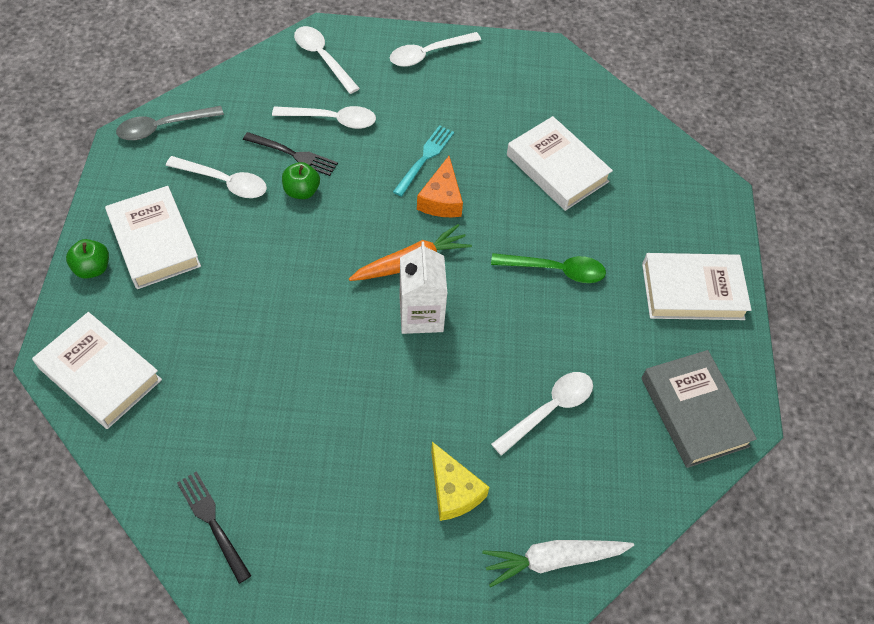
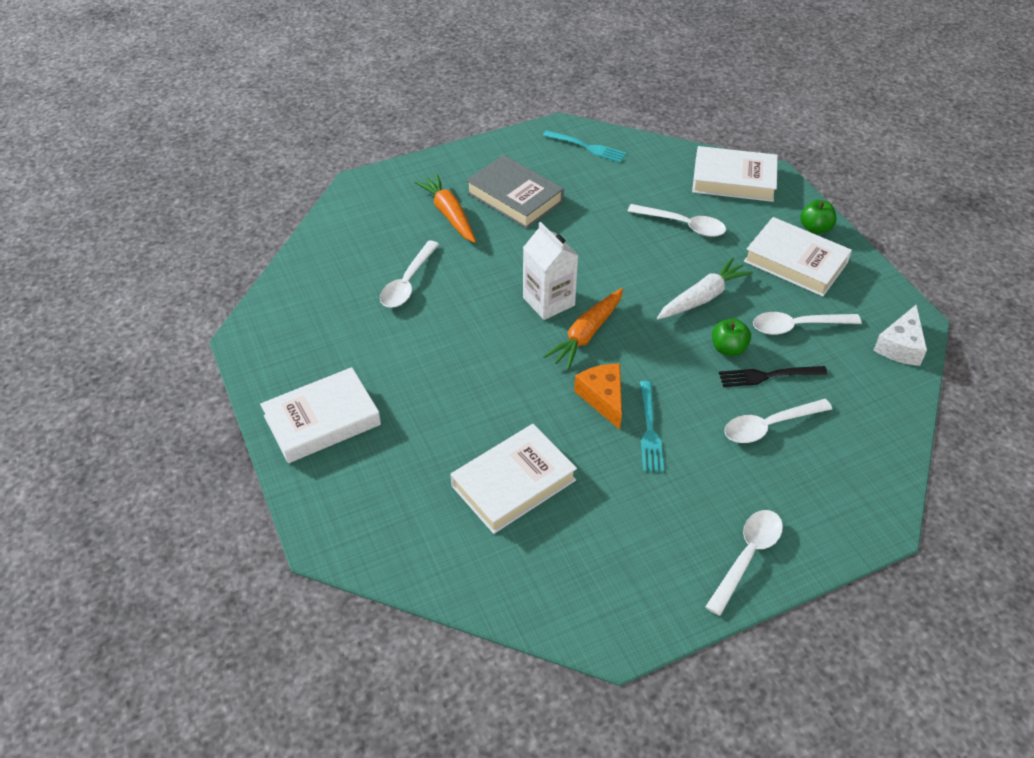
camera: 155 degrees right, 10 degrees down
(163, 127) = (900, 346): grey spoon -> white cheese
(212, 522) = (587, 147): black fork -> turquoise fork
(322, 58) = (847, 490): white spoon -> white spoon (683, 225)
(453, 490) = (449, 214): yellow cheese -> orange carrot
(553, 560) = (361, 208): white carrot -> white carrot (702, 297)
(555, 270) = (459, 383): green spoon -> none
(557, 168) = (513, 483): white book -> white book turned 60 degrees counterclockwise
(694, 412) = (290, 327): grey book -> grey book (514, 197)

